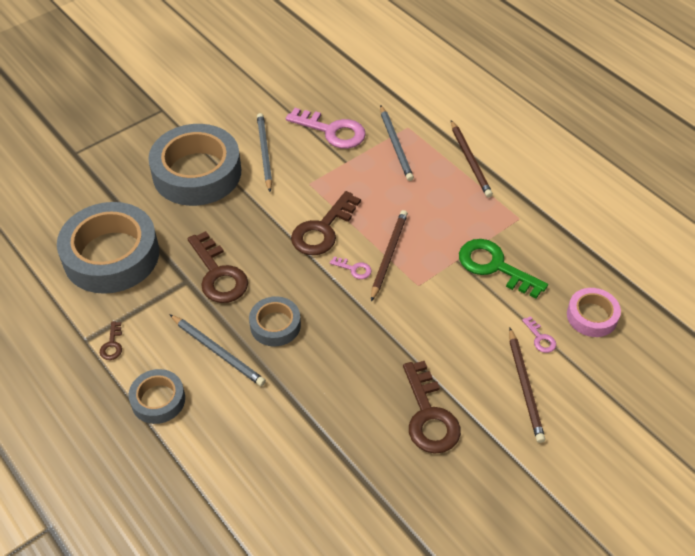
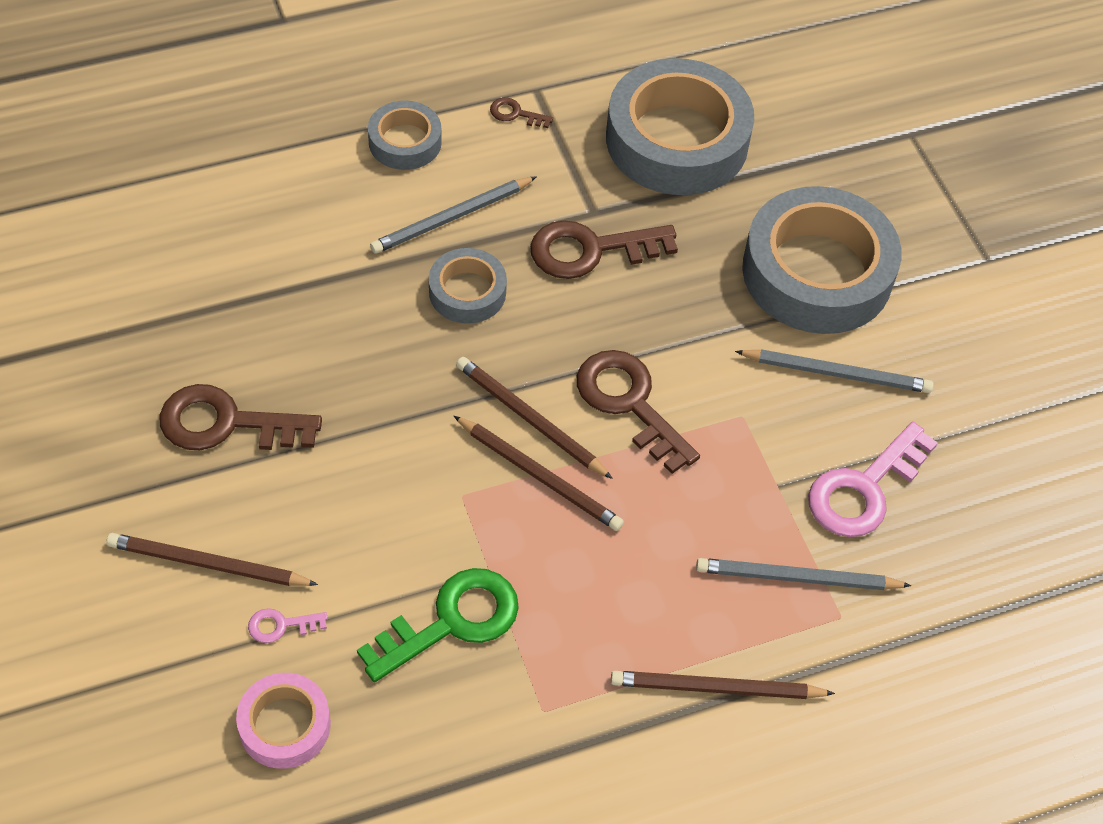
camera: 105 degrees right, 5 degrees up
(354, 269) = (530, 420): pink key -> brown pencil

